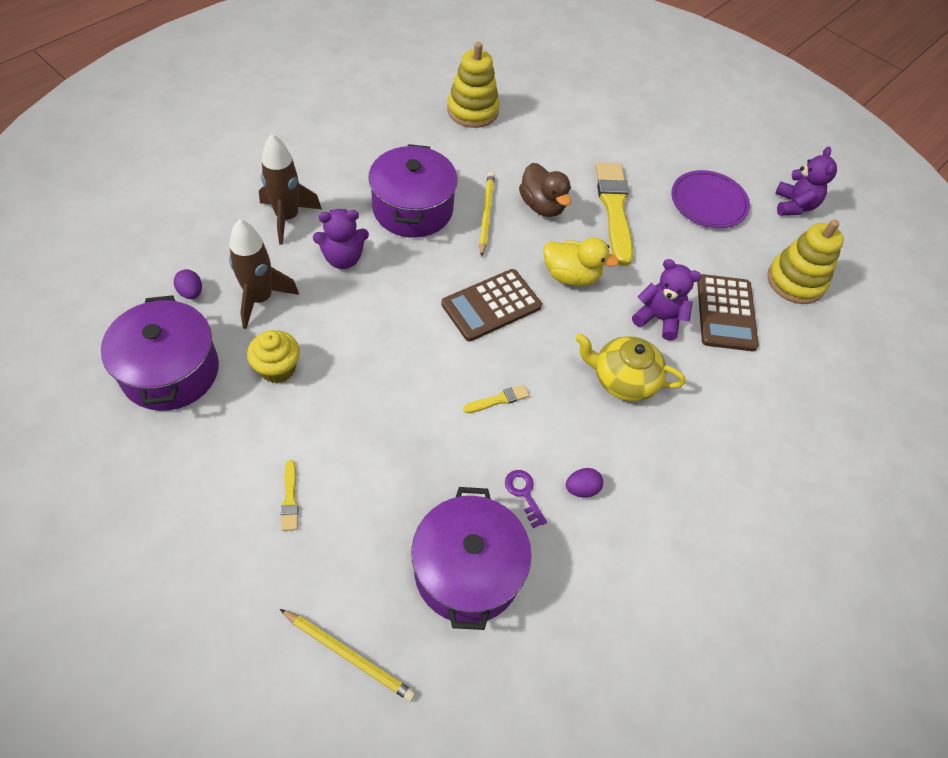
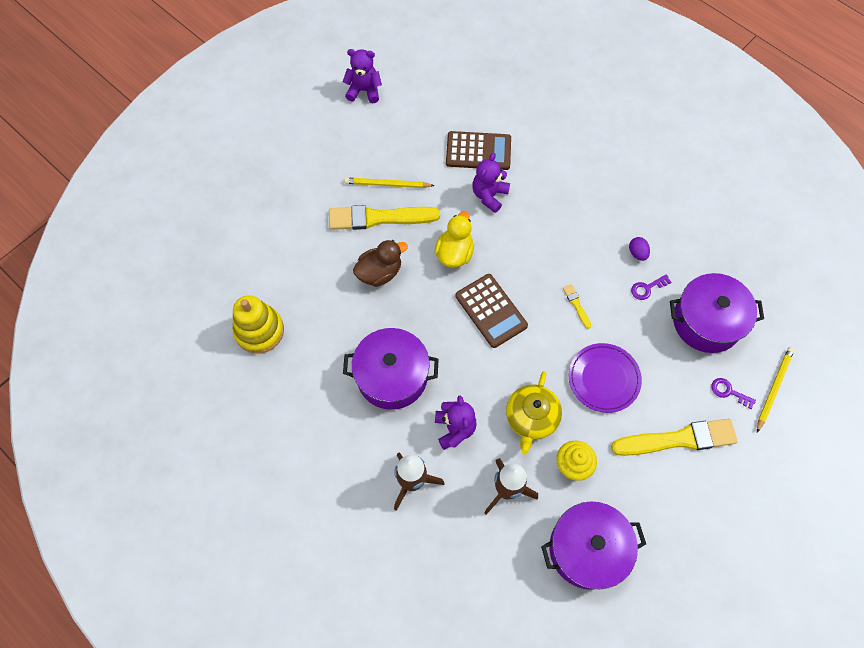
camera: 85 degrees left, 10 degrees up
(191, 292) = (506, 550): purple egg -> none
(290, 498) = (678, 439): yellow brush -> yellow brush, size x2.34
(351, 583) = (728, 392): none -> purple key
(486, 214) = (393, 316): yellow pencil -> yellow pencil (387, 184)
(623, 379) = (547, 222): yellow teapot -> yellow teapot (531, 418)
(708, 202) = (365, 149): purple plate -> purple plate (603, 379)
(795, 281) = (443, 102): yellow stacking toy -> none

